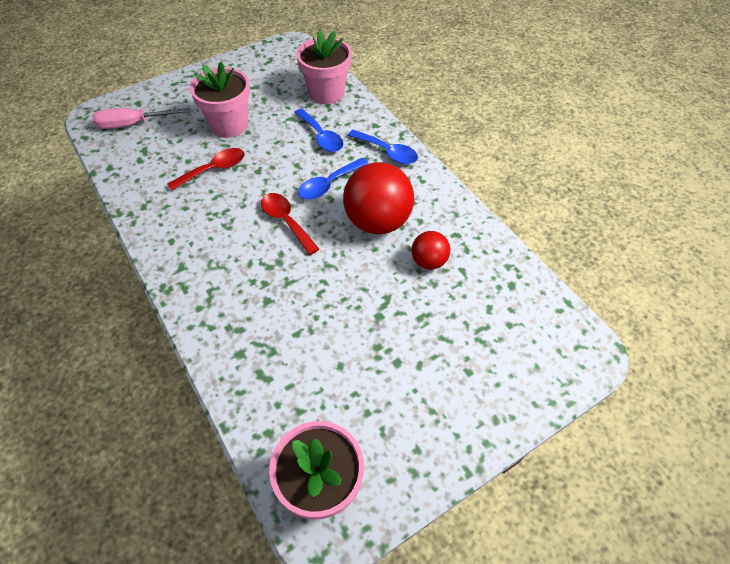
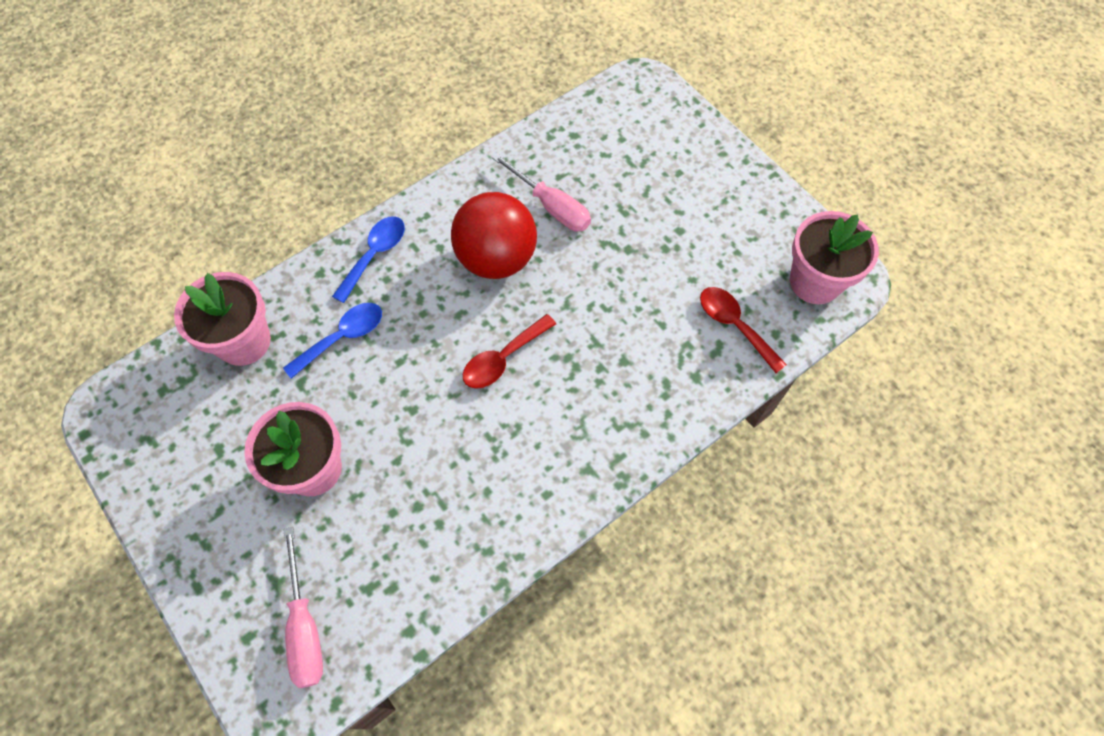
camera: 95 degrees left, 10 degrees up
(213, 170) = (411, 470): red spoon -> red spoon (735, 325)
(329, 184) = (436, 317): blue spoon -> none
(429, 261) = (551, 206): red ball -> pink screwdriver

